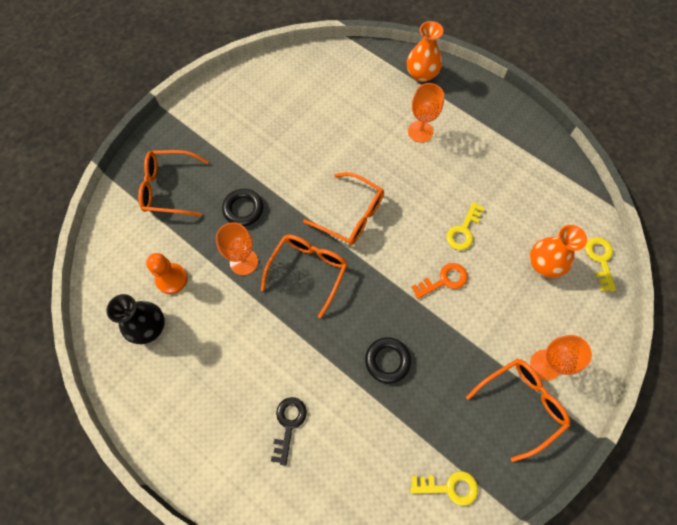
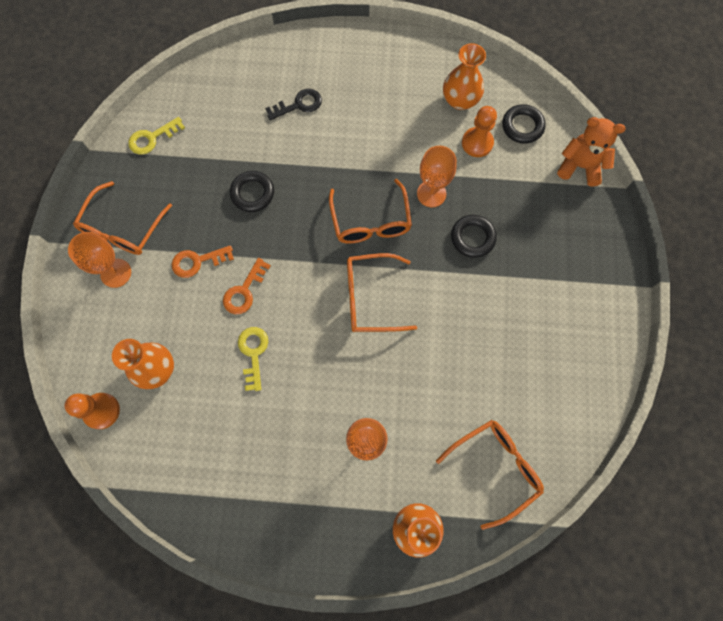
camera: 145 degrees right, 5 degrees up
(117, 208) = (580, 166): none -> orange teddy bear
(124, 268) = (522, 126): none -> black ring
(149, 327) = (460, 100): black vase -> orange vase
(169, 188) = (556, 212): orange glasses -> orange glasses (495, 468)
(288, 424) = (298, 105): black key -> black key turned 90 degrees counterclockwise
(469, 329) = (198, 261): none -> orange key
(600, 260) = (101, 411): yellow key -> orange pawn

